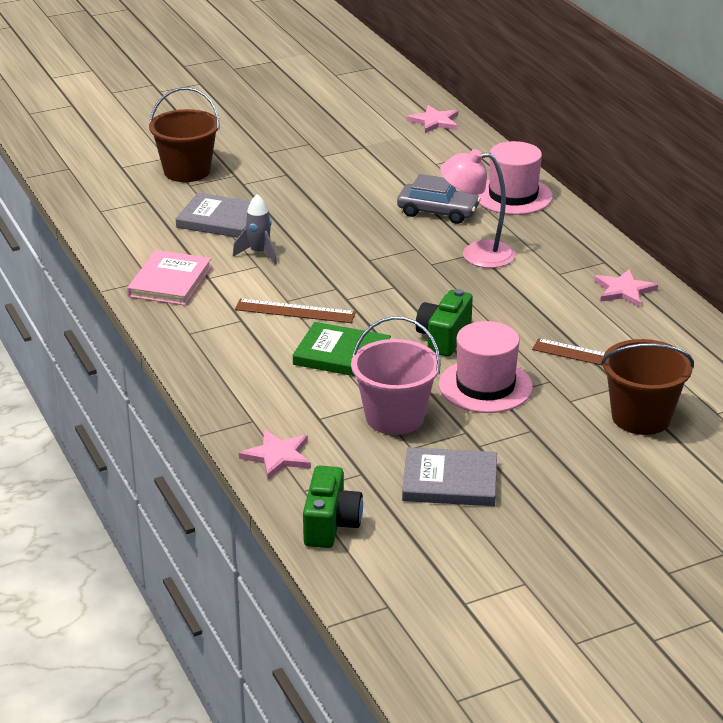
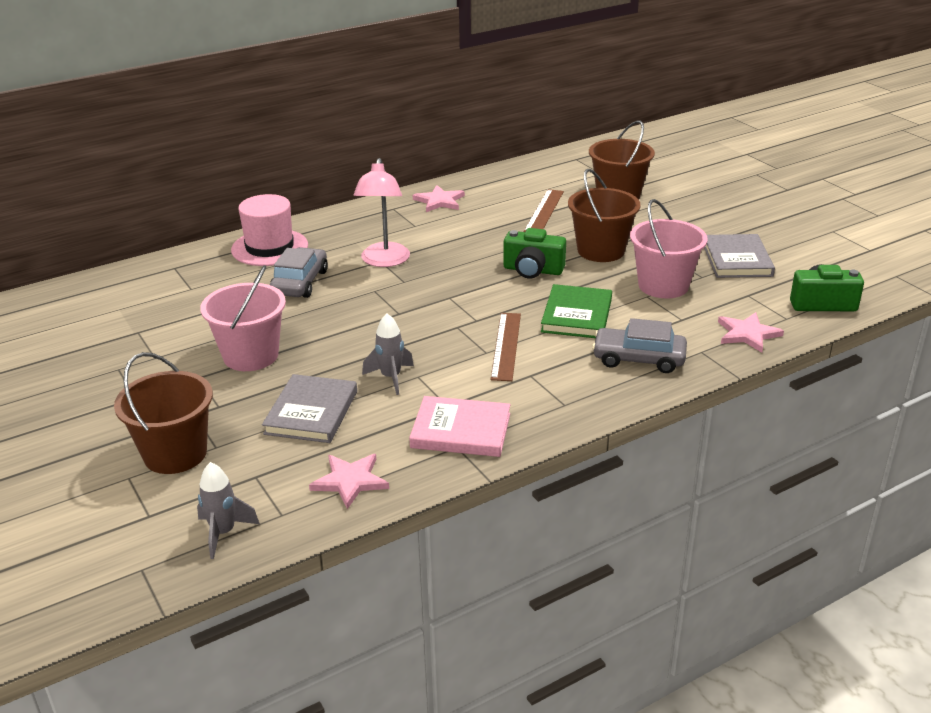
camera: 95 degrees left, 0 degrees up
(90, 192) = (223, 533): none -> grey rocket
(250, 381) = (638, 359): none -> grey car
(313, 193) = (251, 356): none -> pink bucket
(434, 121) = (86, 293): pink star -> pink star (350, 481)
(485, 386) = (601, 250): pink hat -> brown bucket

